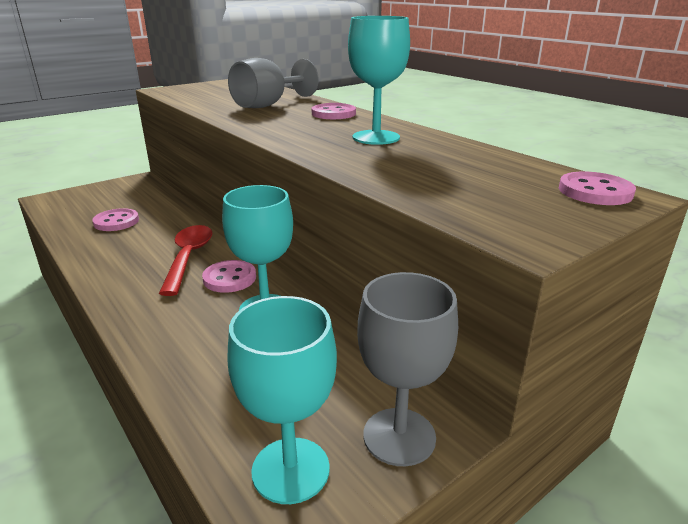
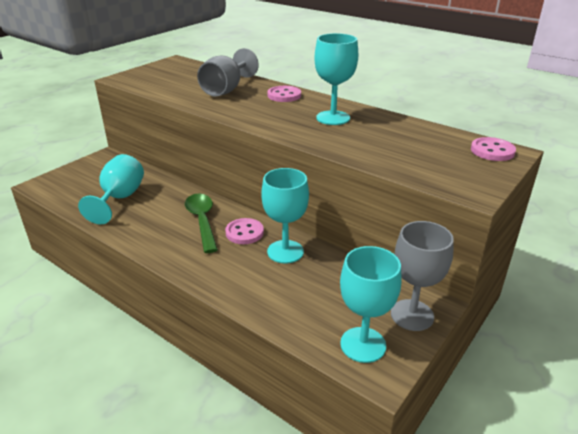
camera: 15 degrees left, 5 degrees up
(116, 222) = (120, 198): pink button -> turquoise goblet
(188, 257) = (202, 221): red spoon -> green spoon

